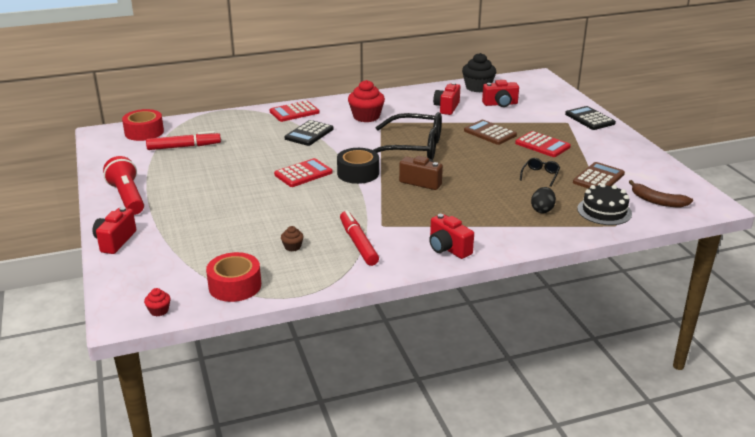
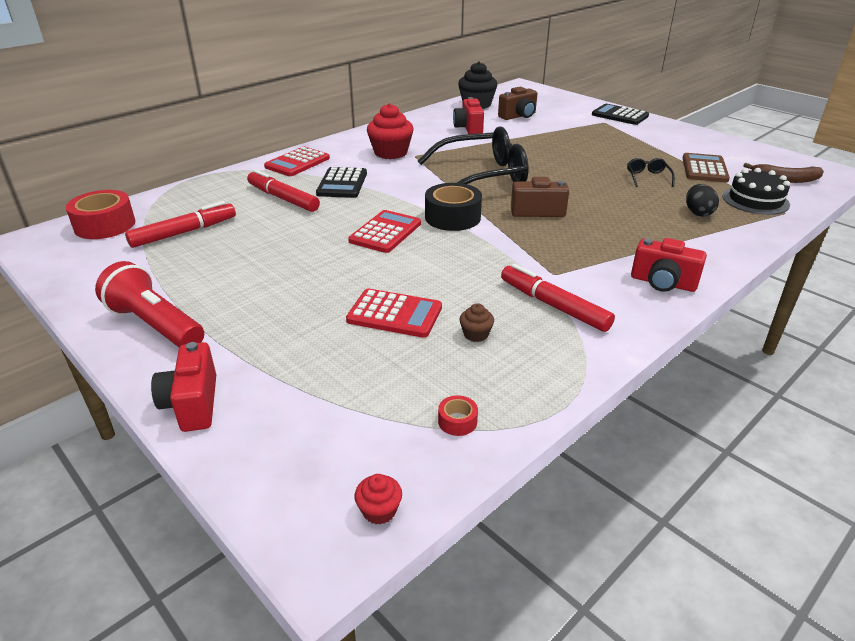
camera: 25 degrees left, 5 degrees up
(235, 286) = (457, 421): red tape -> red tape, size x0.45
(261, 136) = (283, 198): none -> red marker
(490, 133) = (544, 145): brown calculator -> none
(500, 104) = (518, 116): red camera -> brown camera
(542, 145) = (610, 147): red calculator -> red calculator (394, 314)

